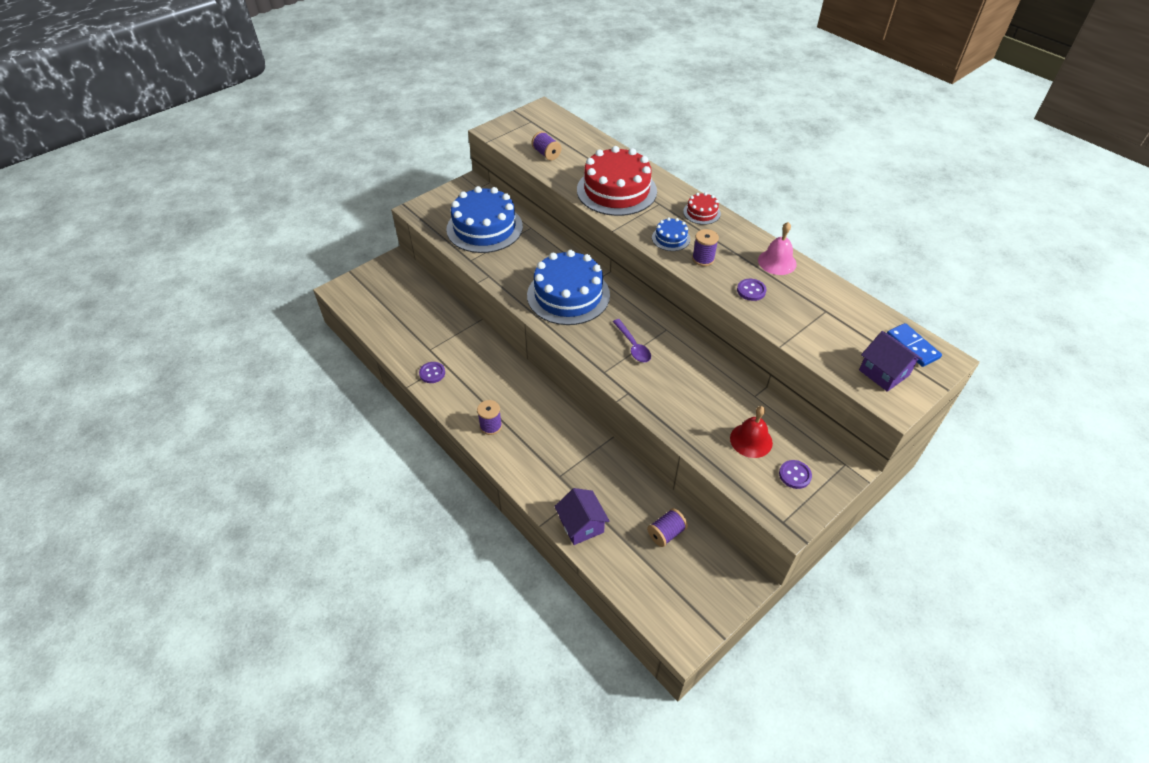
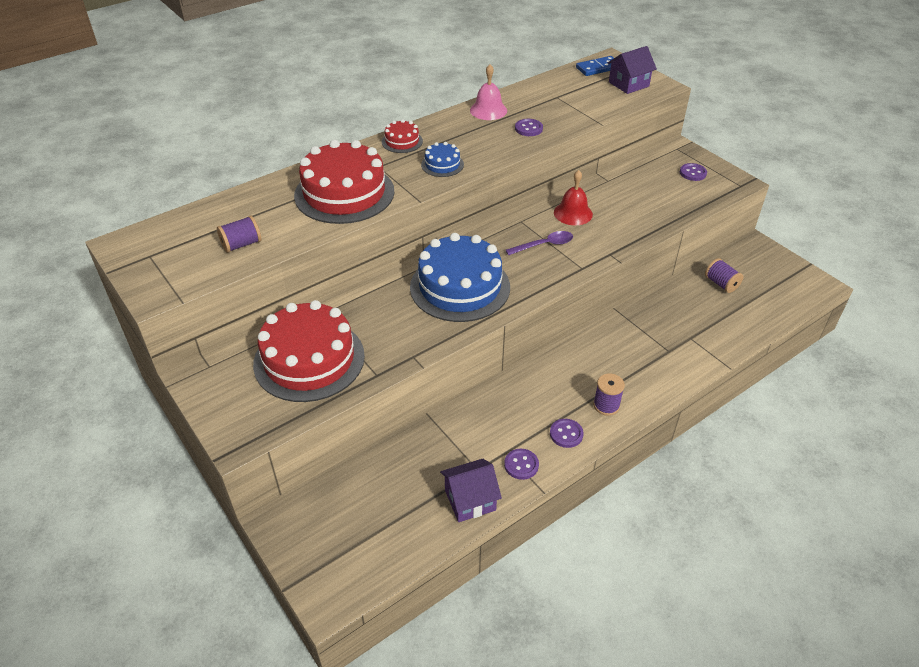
camera: 85 degrees left, 5 degrees down
(461, 399) = (566, 434): none -> purple button
(484, 228) = (309, 359): blue cake -> red cake
(581, 525) = (724, 338): purple house -> purple house (470, 500)
(703, 259) = (479, 149): purple spool -> none
(751, 440) = (659, 189): red bell -> red bell (573, 213)

